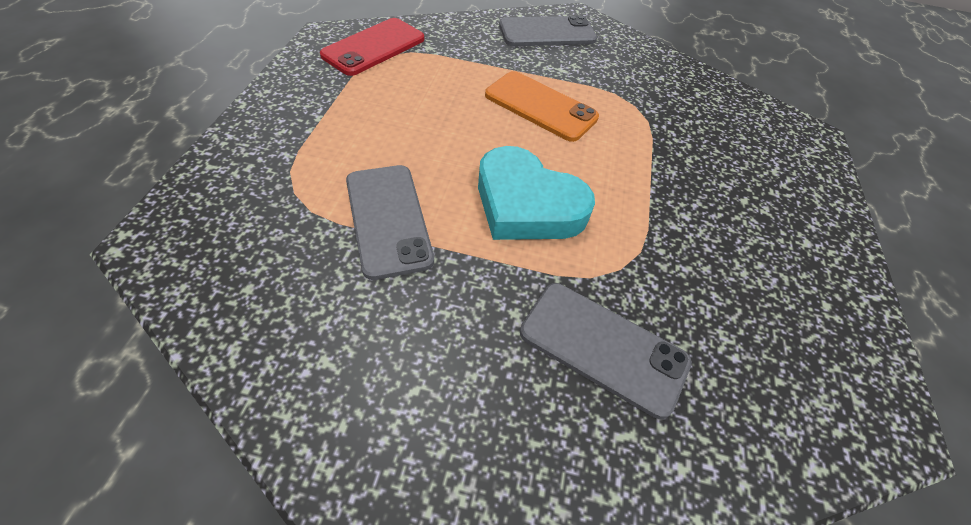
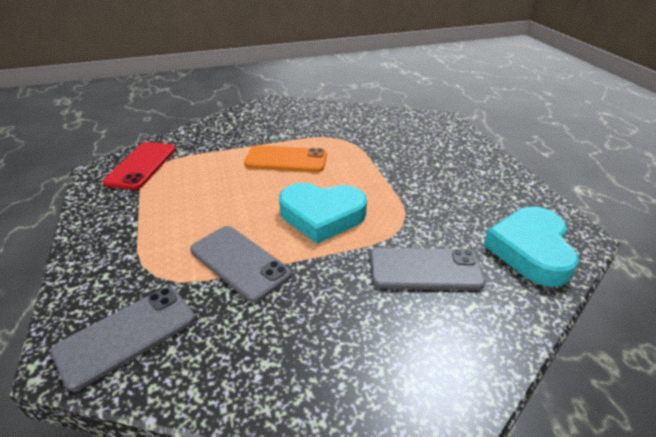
camera: 25 degrees left, 15 degrees down
(547, 32) = (256, 117): grey phone -> grey phone (126, 335)
(784, 402) = (530, 250): none -> turquoise heart

